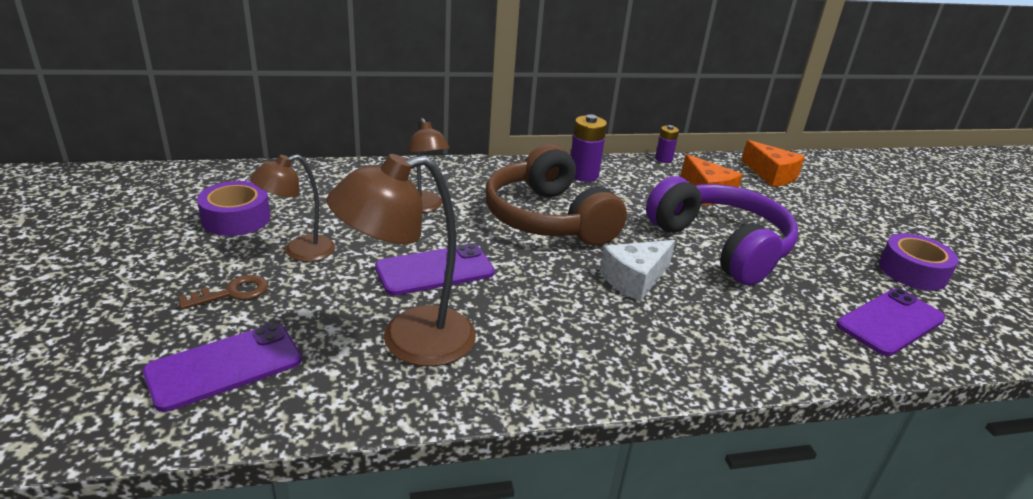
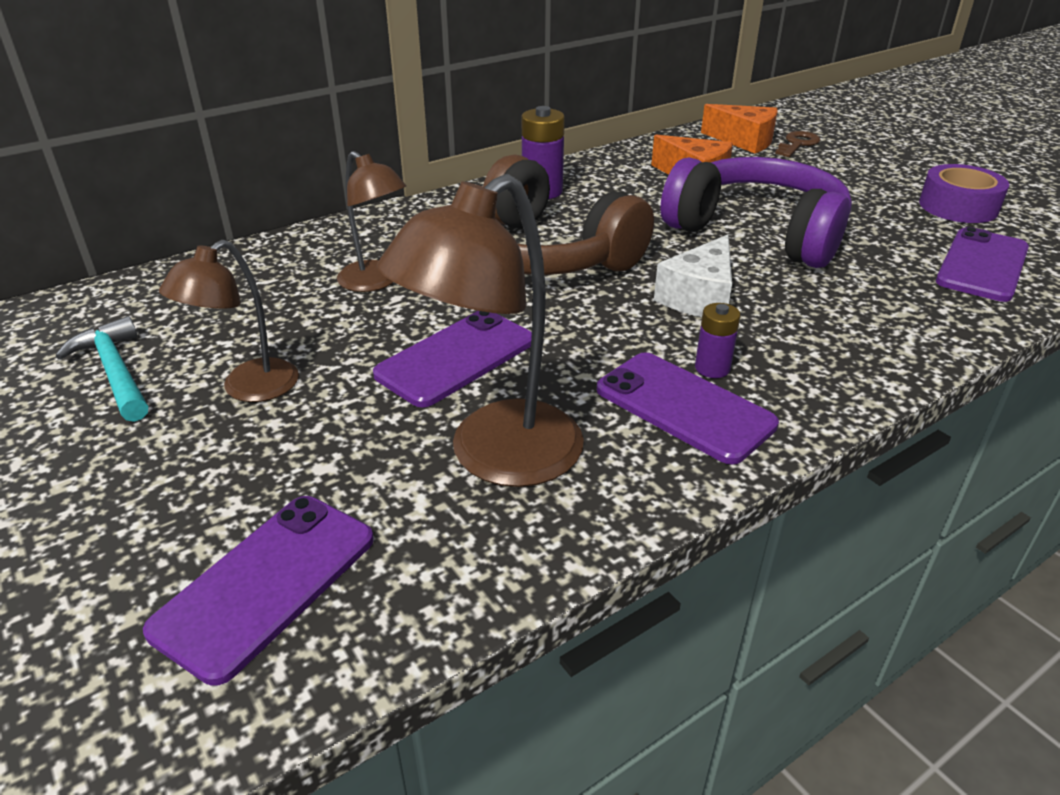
camera: 20 degrees left, 5 degrees up
(232, 293) = (194, 476): brown key -> brown key (797, 144)
(236, 219) = (115, 372): purple tape -> turquoise hammer
(558, 350) = (684, 407): none -> purple phone
(663, 159) = (617, 151): purple battery -> purple battery (712, 368)

